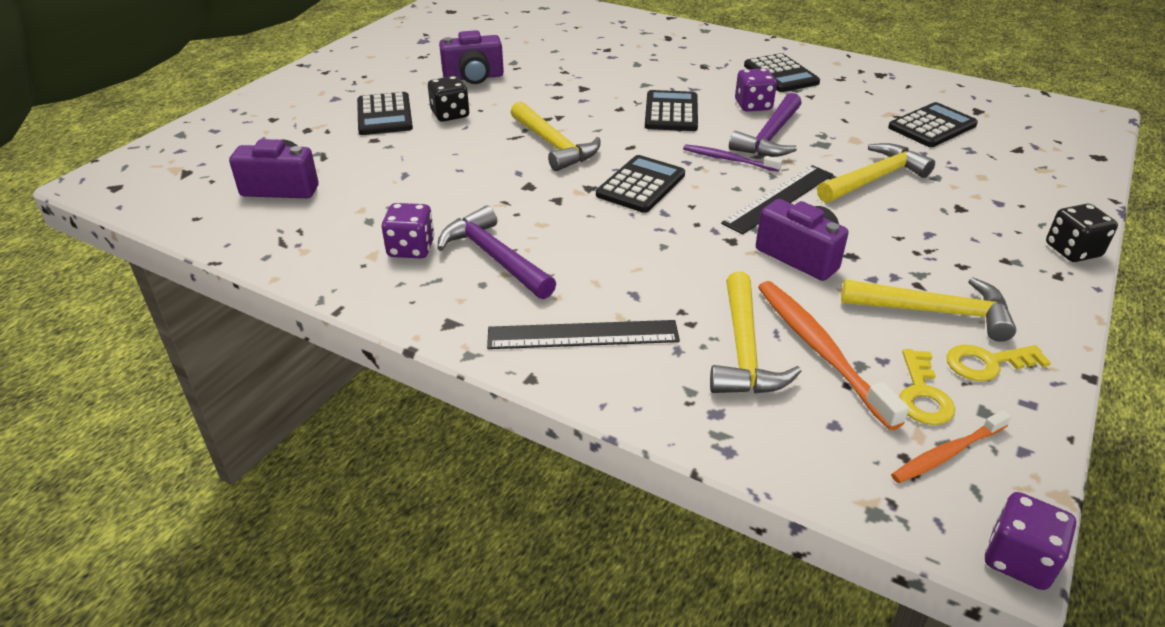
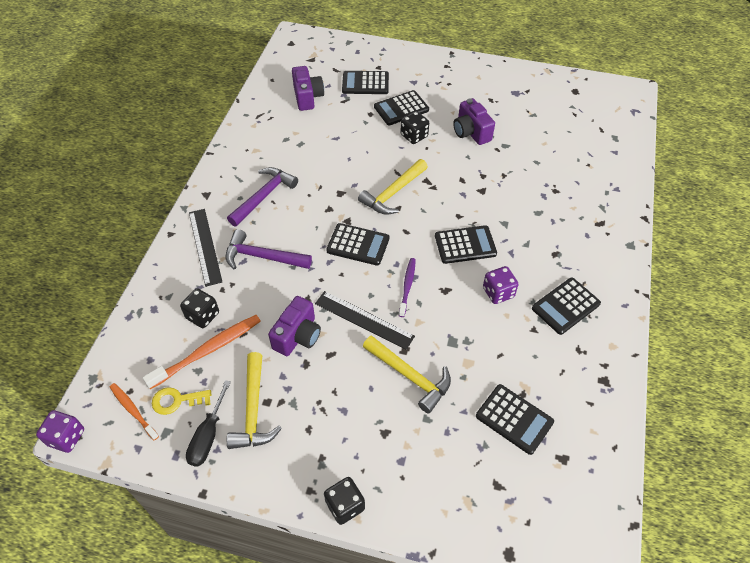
camera: 75 degrees right, 15 degrees up
(300, 134) = (365, 83): none -> black calculator
(411, 248) = (264, 162): purple dice -> none
(744, 350) = (202, 315): yellow hammer -> black dice
(770, 137) = (450, 308): purple hammer -> purple hammer (262, 257)
(987, 363) = (208, 436): yellow key -> black screwdriver

